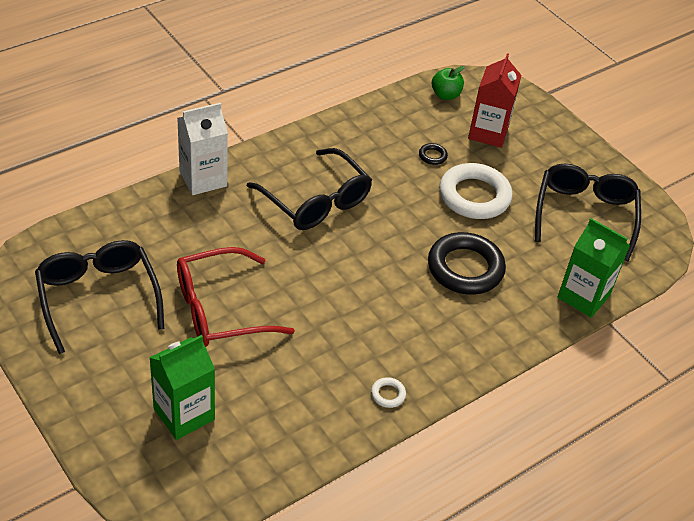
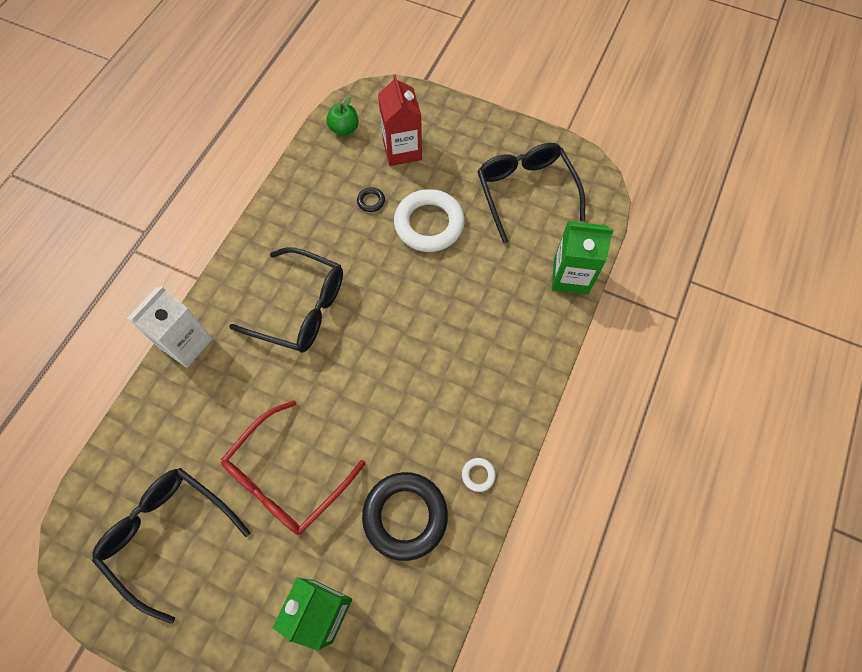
camera: 25 degrees left, 20 degrees up
(465, 268) = (464, 304): black ring -> black ring (405, 516)

